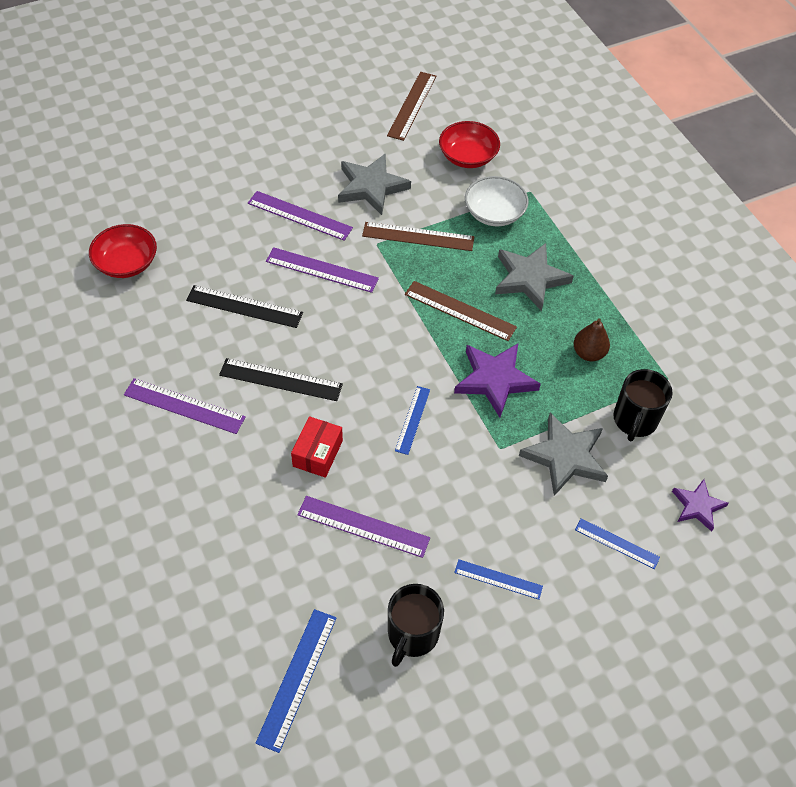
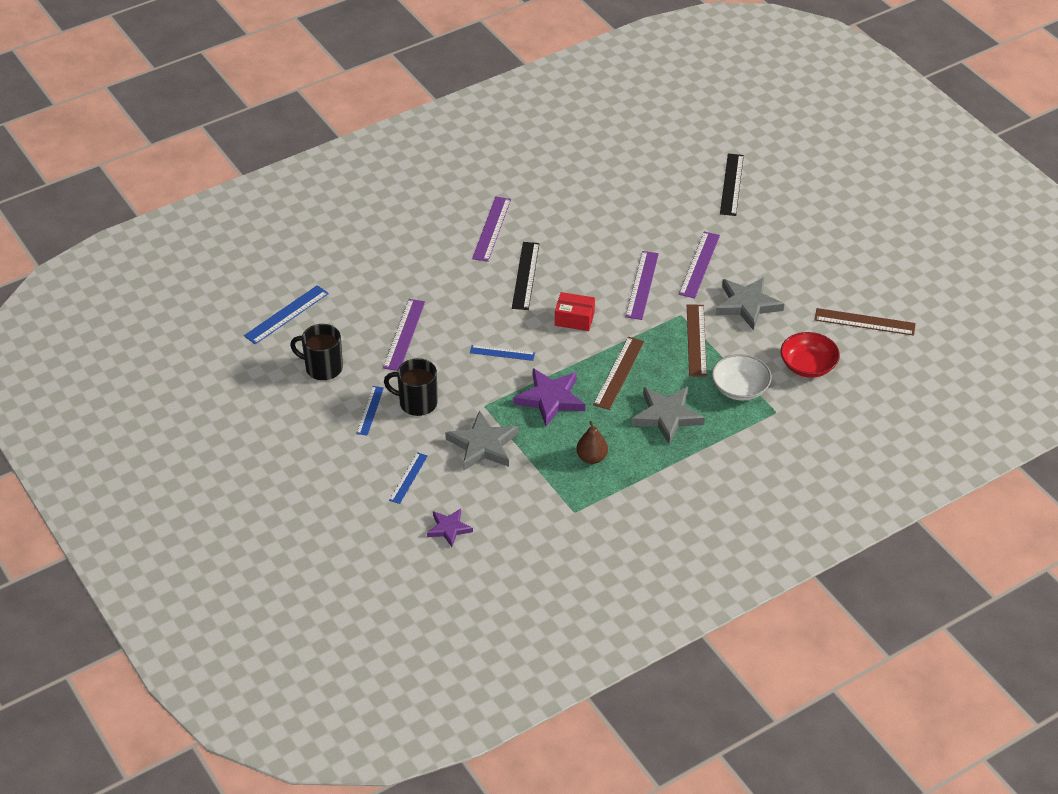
camera: 85 degrees right, 10 degrees down
(126, 263) = (620, 176): red bowl -> none
(244, 306) = (592, 246): black ruler -> black ruler (732, 184)
(297, 678) = (286, 315): blue ruler -> blue ruler turned 60 degrees counterclockwise
(317, 453) = (462, 303): red box -> red box (574, 319)
(635, 420) = (527, 489): black mug -> black mug (417, 403)

